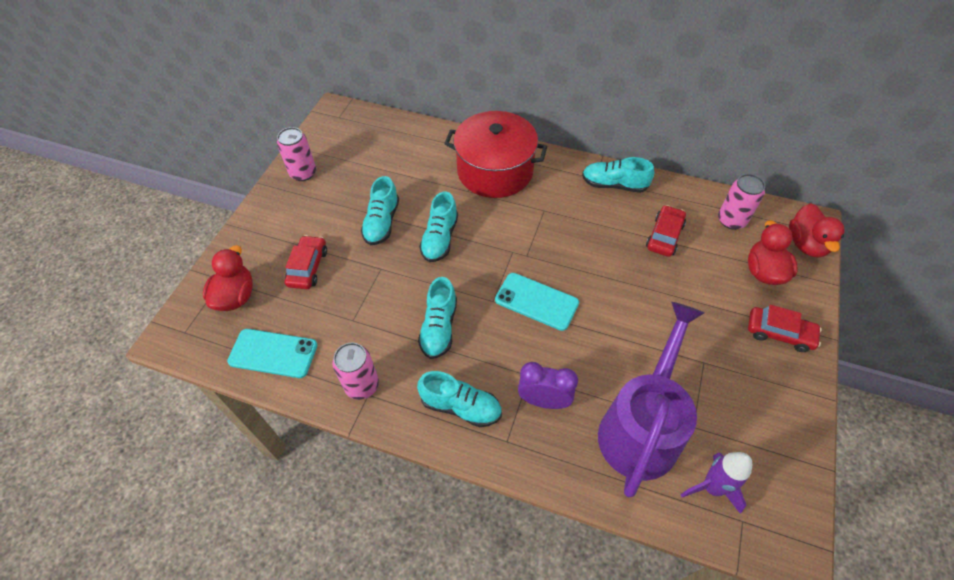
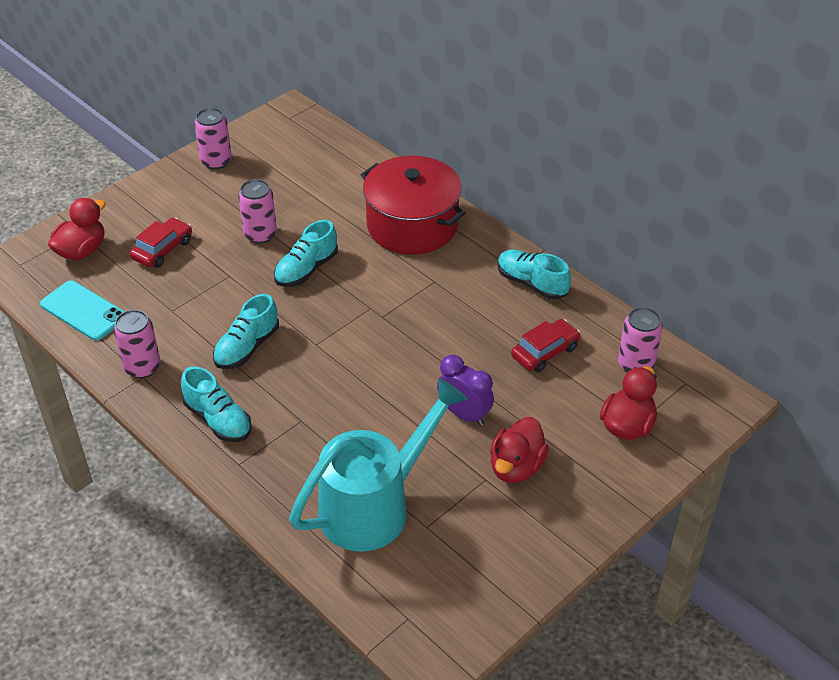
camera: 25 degrees right, 10 degrees down
(382, 222) = (260, 234): turquoise shoe -> pink can
(536, 301) = (359, 361): turquoise phone -> none
(544, 400) = (299, 446): purple clock -> purple clock (464, 414)
(642, 427) = (375, 505): purple watering can -> turquoise watering can
(712, 487) = (401, 580): purple rocket -> none
(779, 333) = (591, 486): red car -> none
(806, 244) = (702, 419): red duck -> red duck (516, 467)

